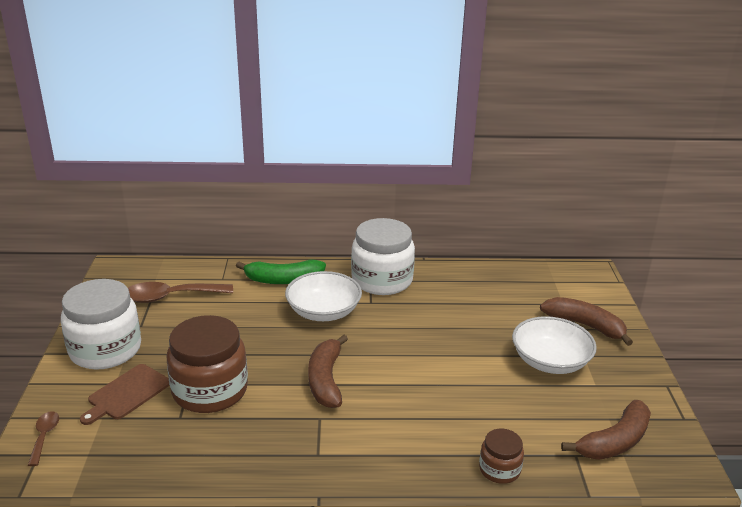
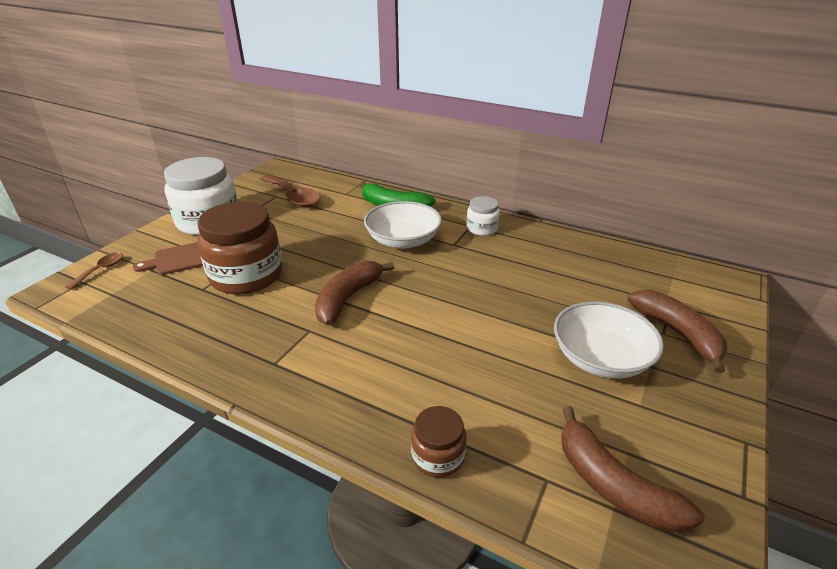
camera: 30 degrees right, 5 degrees up
(170, 297) = (293, 197): brown spoon -> brown spoon turned 150 degrees counterclockwise
(382, 280) = (482, 228): white jar -> white jar, size x0.50
(614, 442) = (613, 485): brown banana -> brown banana turned 60 degrees clockwise

